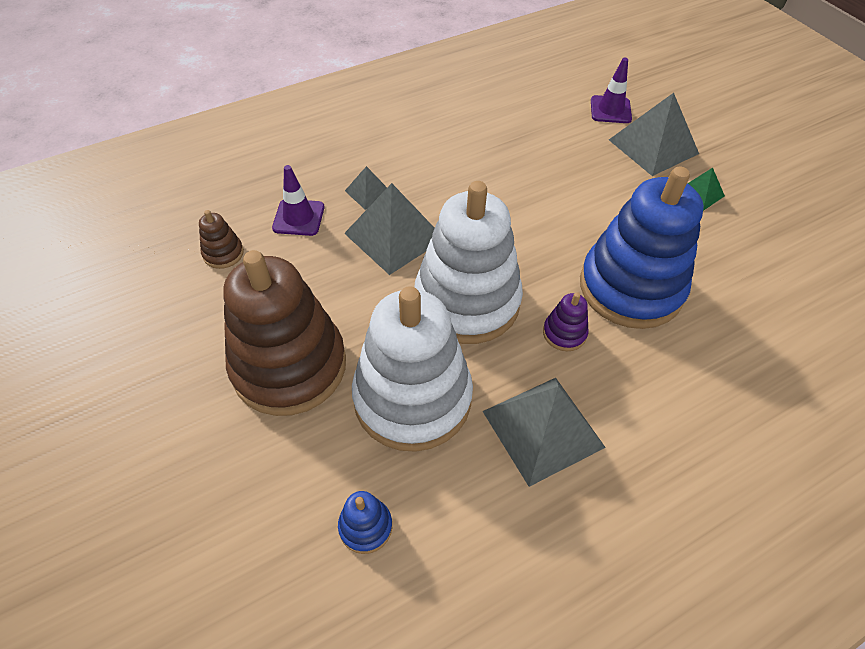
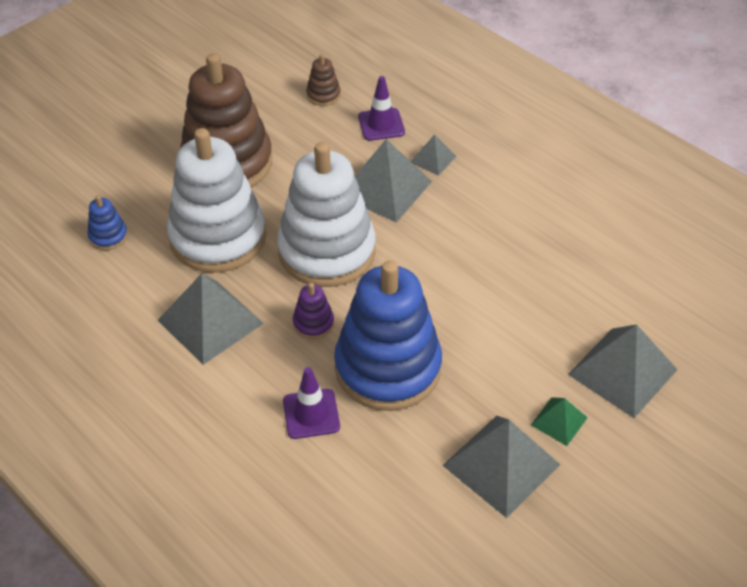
camera: 75 degrees right, 5 degrees down
(610, 110) = (670, 325): purple traffic cone -> purple traffic cone (311, 414)
(743, 238) = (501, 465): none -> grey pyramid

